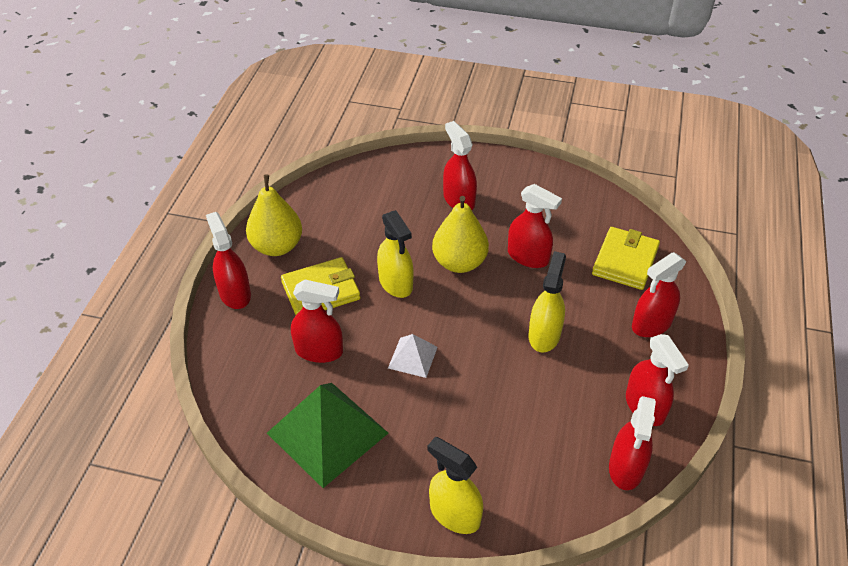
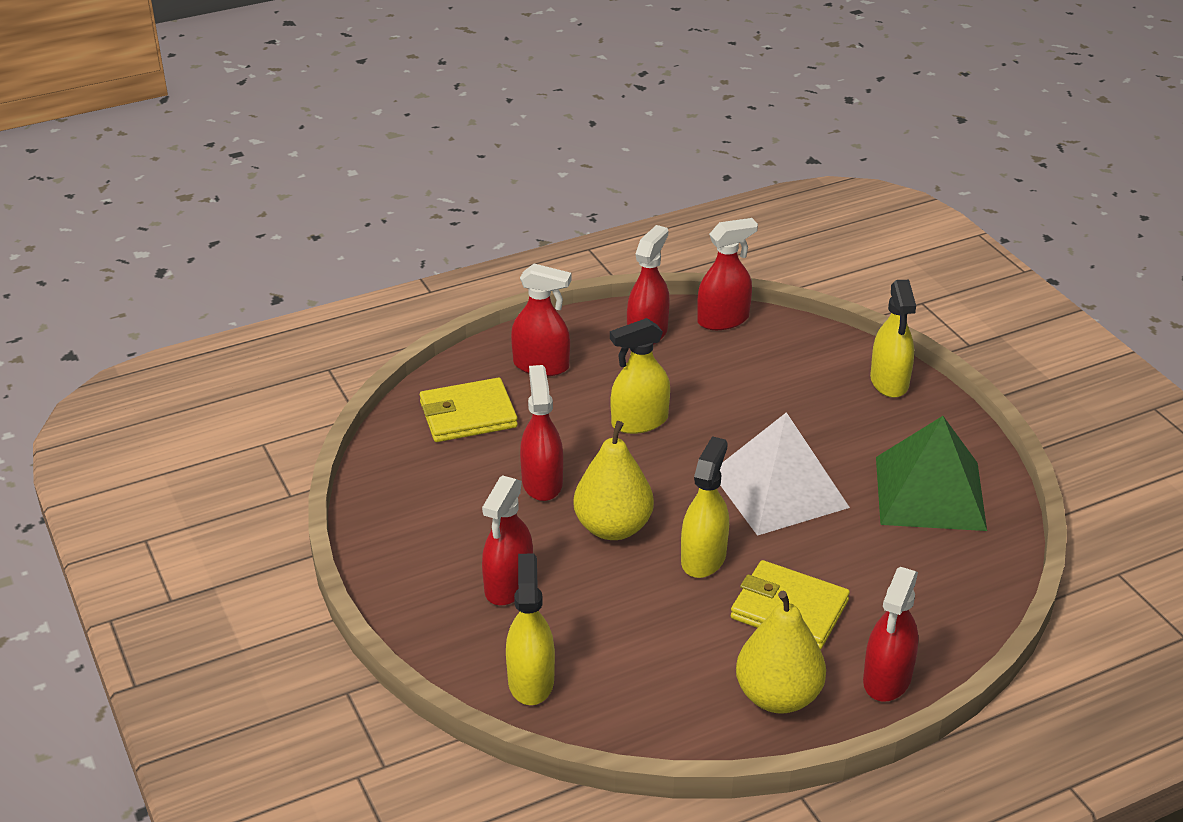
camera: 130 degrees left, 10 degrees down
(319, 351) = (860, 557): red spray bottle -> none
(388, 174) = (531, 681): none -> yellow spray bottle
(413, 357) = (779, 489): white pyramid -> white pyramid, size x2.03

